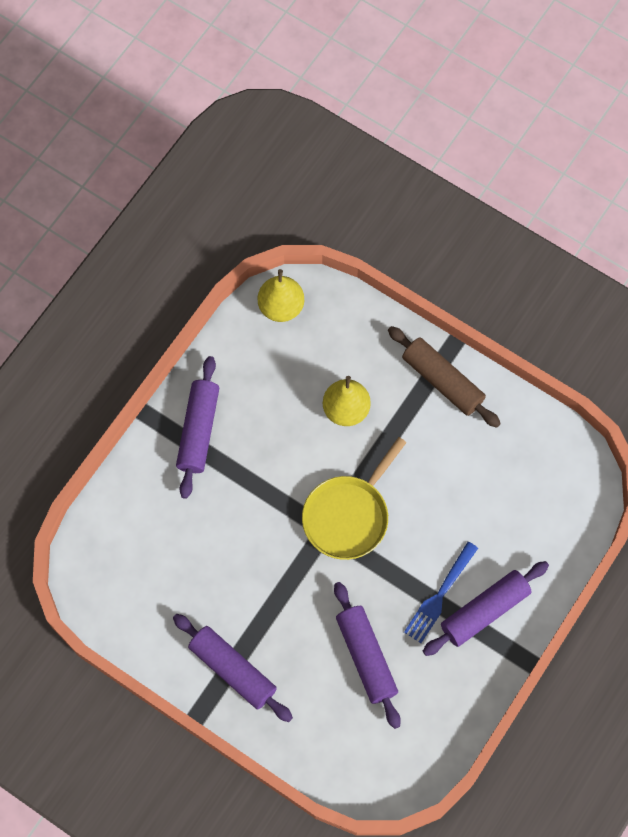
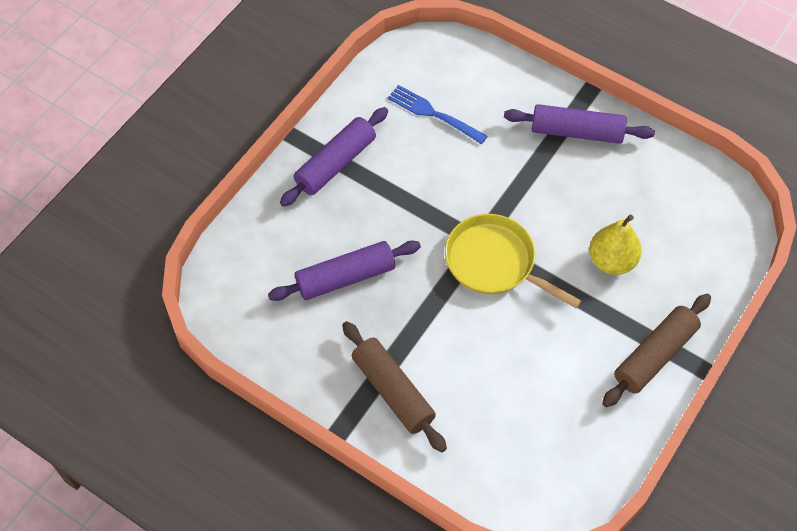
camera: 90 degrees right, 10 degrees down
(281, 307) = (721, 201): yellow pear -> none
(440, 594) = (411, 347): blue fork -> blue fork (434, 114)
(484, 611) = (393, 391): purple rolling pin -> brown rolling pin

